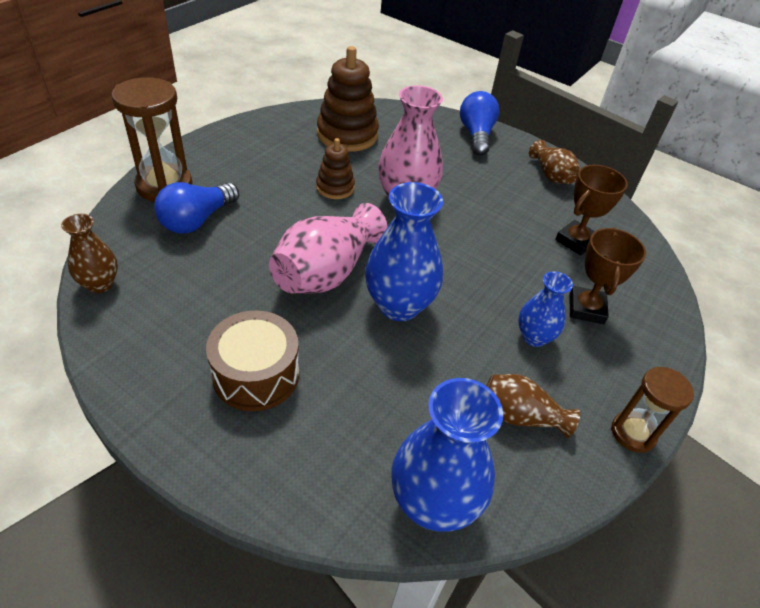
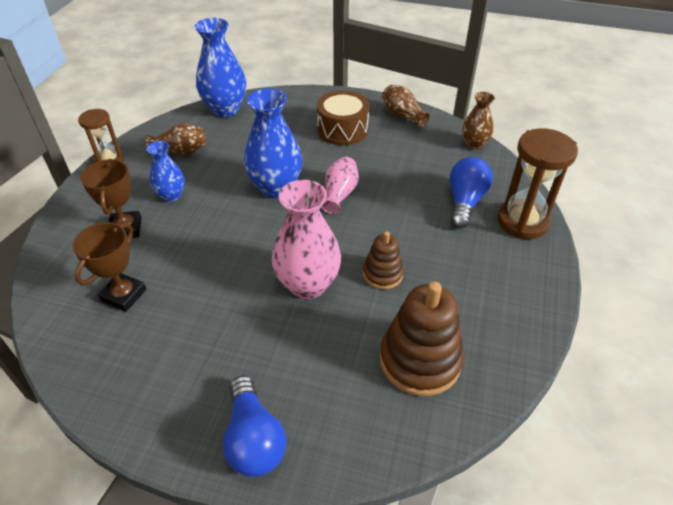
camera: 165 degrees right, 0 degrees up
(326, 272) = (339, 194): pink vase -> pink vase, size x0.58
(551, 175) = (142, 392): brown vase -> brown vase (402, 115)

